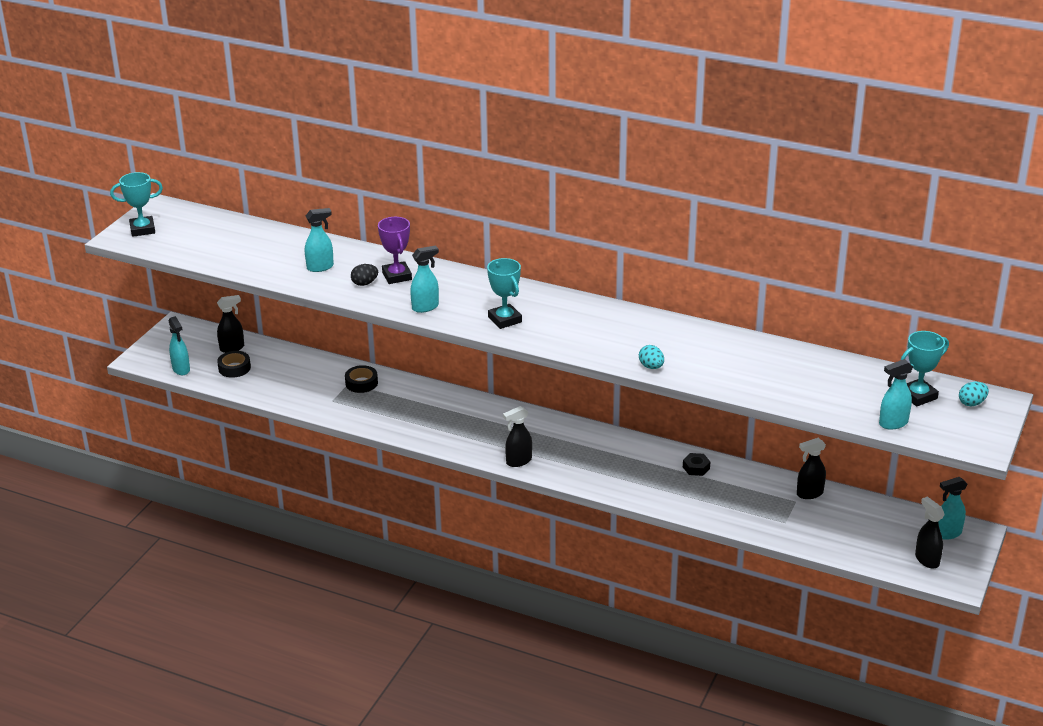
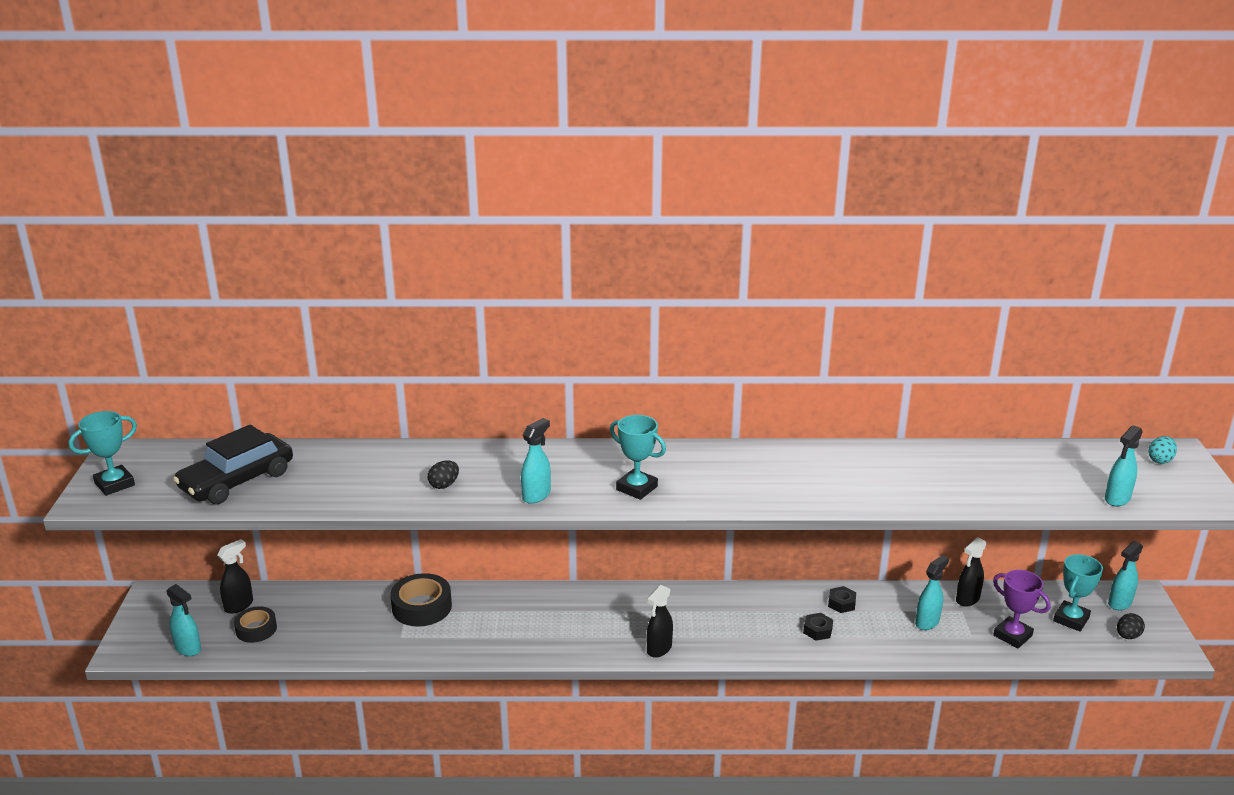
camera: 25 degrees left, 5 degrees down
(224, 246) = (237, 480): none -> black car
(320, 267) = (376, 479): turquoise spray bottle -> turquoise spray bottle (927, 622)
(361, 383) = (422, 607): black tape -> black tape, size x1.53
(397, 276) = (475, 468): purple trophy -> purple trophy (1012, 635)
(651, 367) = (835, 501): turquoise egg -> none
(657, 482) = (817, 630): none -> black nut
(918, 396) = (1108, 465): turquoise trophy -> turquoise trophy (1071, 619)
(926, 560) = (1127, 636): black spray bottle -> black egg

